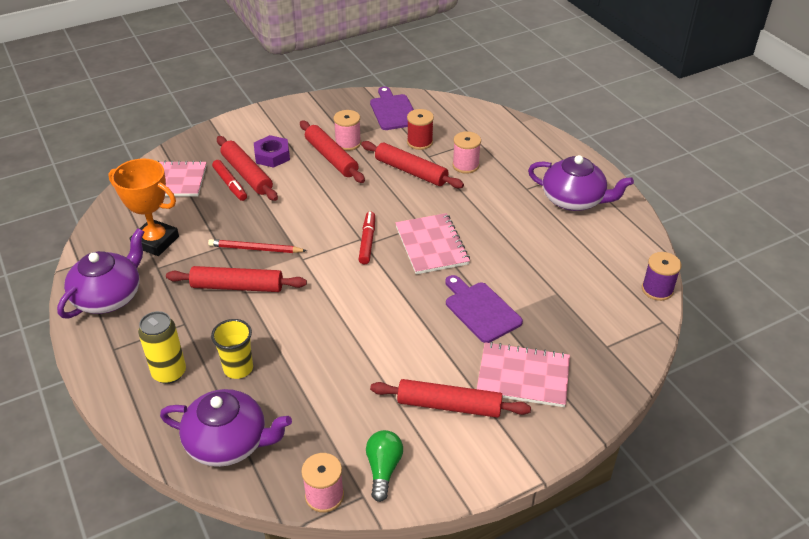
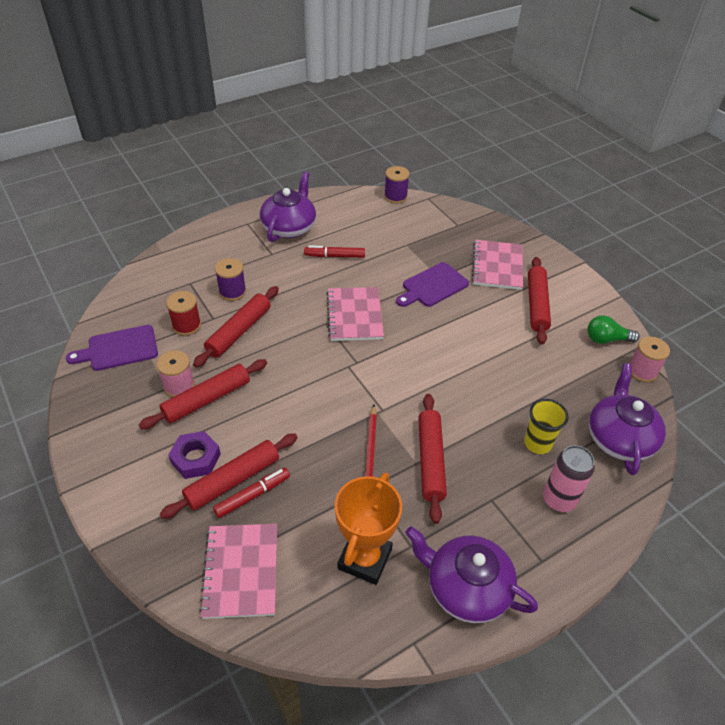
camera: 95 degrees left, 5 degrees up
(169, 373) = (559, 499): yellow can -> pink can
(367, 241) = (352, 360): red marker -> red marker (334, 256)
(431, 245) = (355, 315): pink notebook -> pink notebook turned 75 degrees counterclockwise
(465, 165) = (232, 291): pink spool -> purple spool

